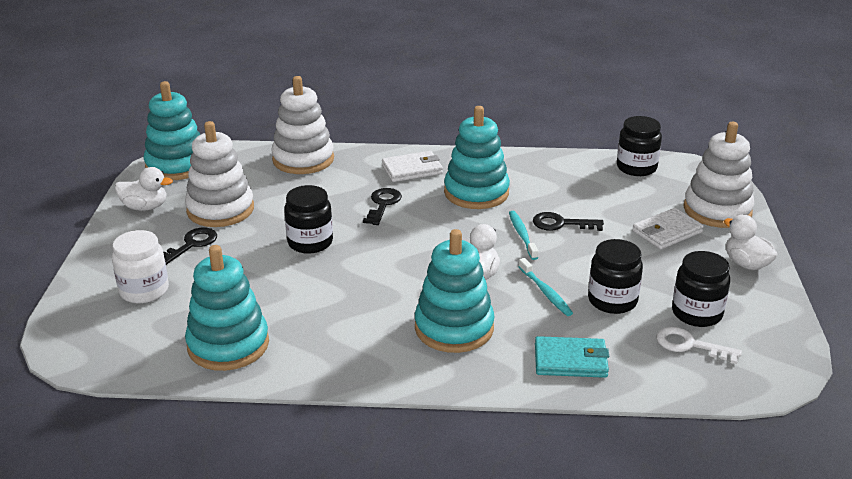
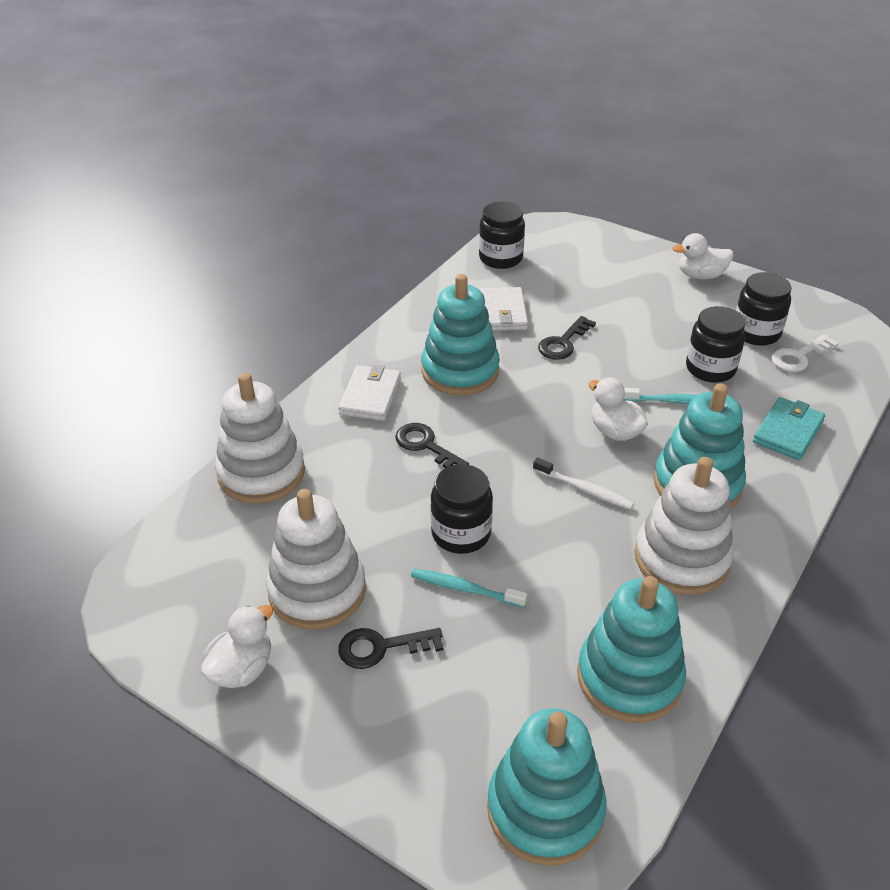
camera: 60 degrees left, 10 degrees up
(144, 291) = (459, 730): white jar -> none
(177, 165) = (155, 600): turquoise stacking toy -> turquoise stacking toy (545, 809)
(191, 245) = (381, 647): black key -> black key turned 75 degrees counterclockwise
(399, 278) = (584, 489): none -> white toothbrush
(522, 235) = (565, 375): turquoise toothbrush -> turquoise toothbrush (465, 589)
(667, 232) = (623, 291): white wallet -> white wallet (503, 313)
(717, 210) = (608, 251): white stacking toy -> white stacking toy (681, 558)

